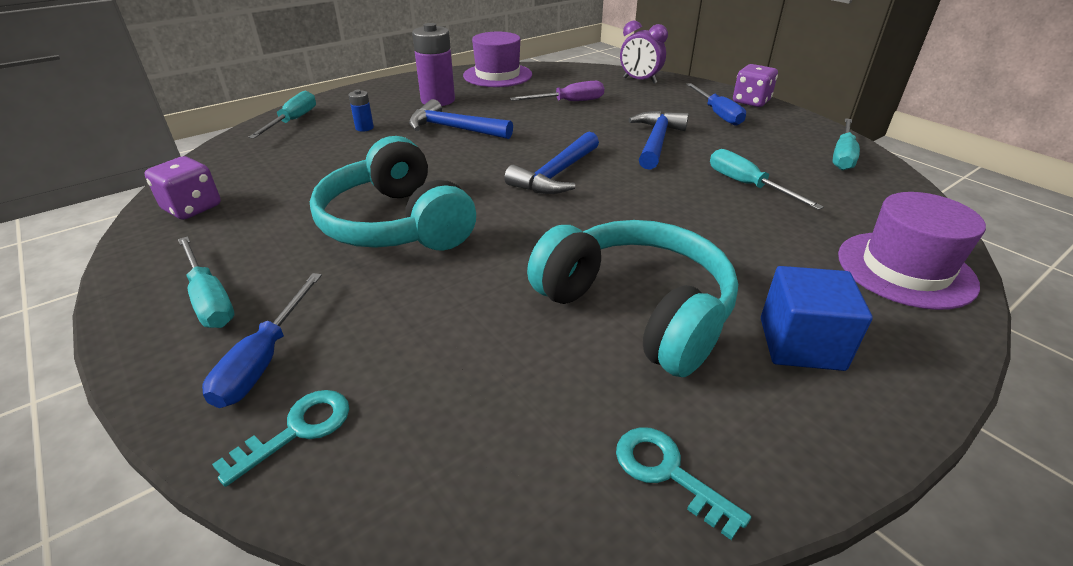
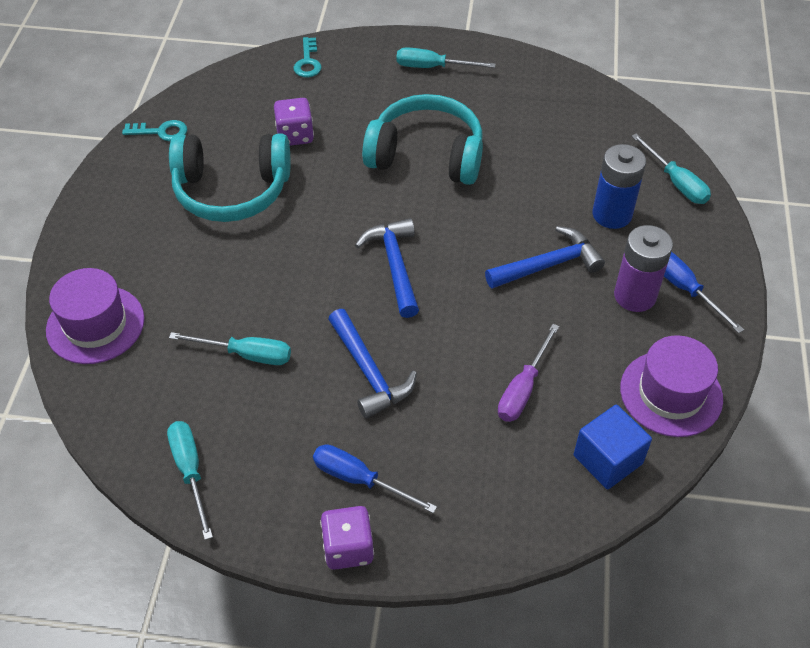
camera: 135 degrees right, 15 degrees up
(192, 208) = (552, 88): purple dice -> purple dice (295, 135)
(264, 359) = (362, 68): blue screwdriver -> blue screwdriver (685, 289)
(364, 128) = (612, 214): blue battery -> blue battery, size x2.09
(639, 80) = (517, 511): purple clock -> none
(801, 343) = (137, 223): blue cube -> blue cube (607, 459)

